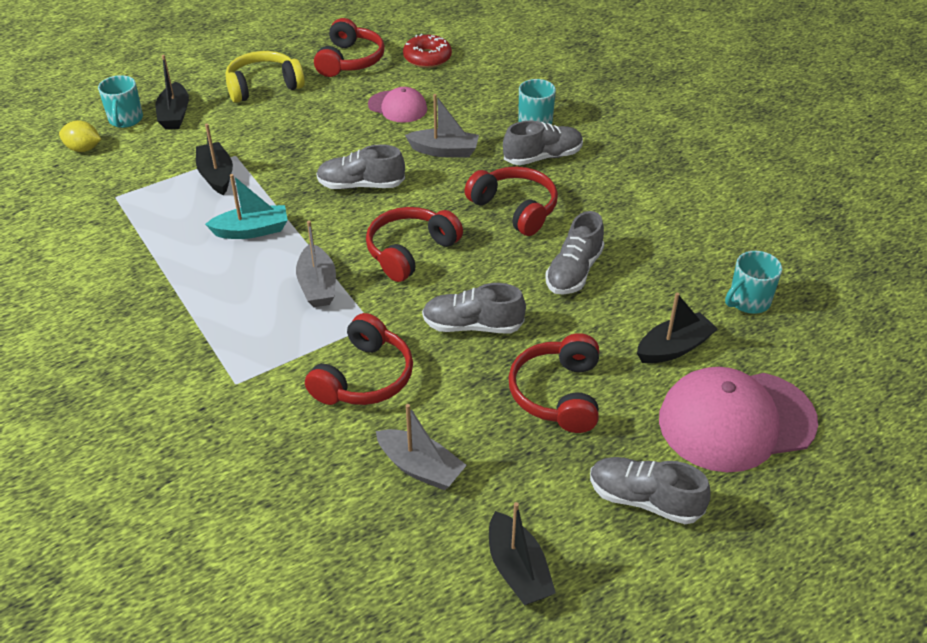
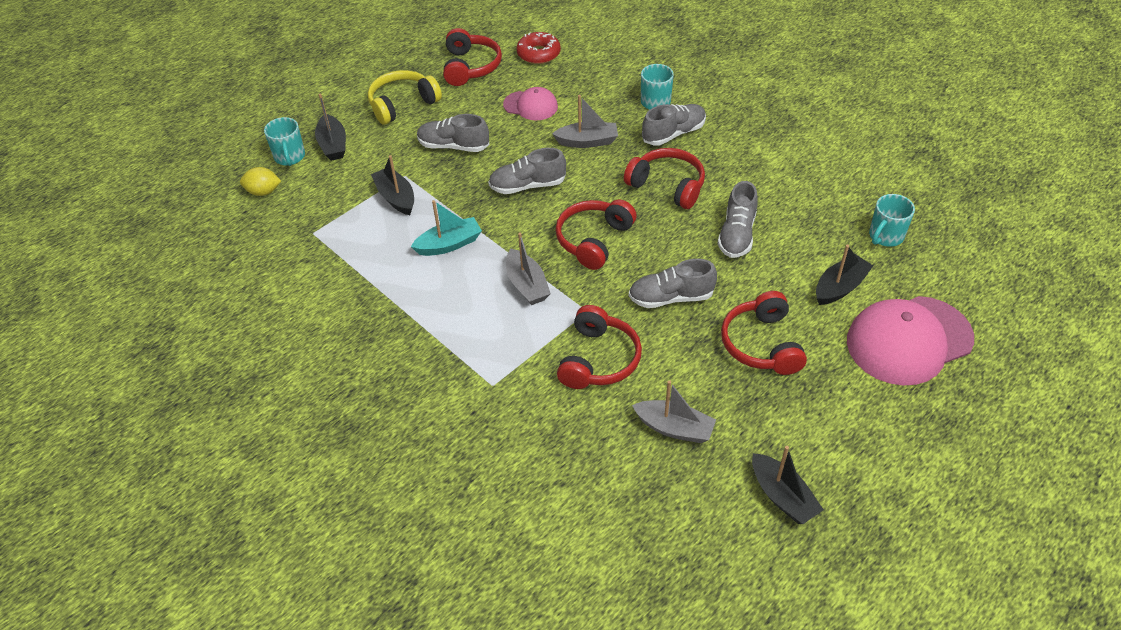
camera: 10 degrees left, 5 degrees up
(644, 500) = (860, 420): grey shoe -> grey shoe (453, 146)

